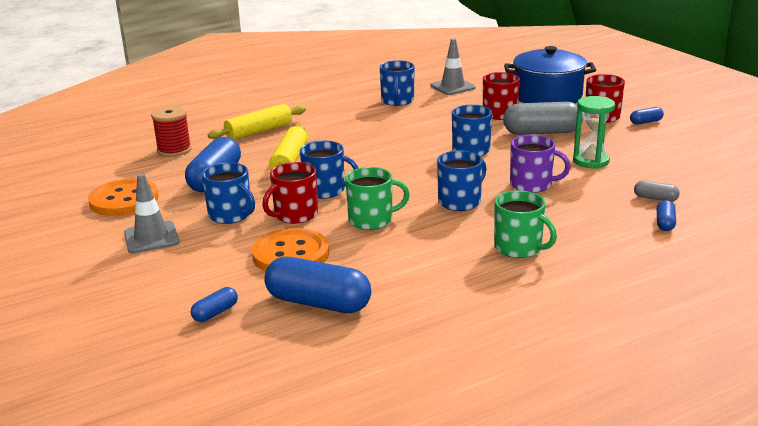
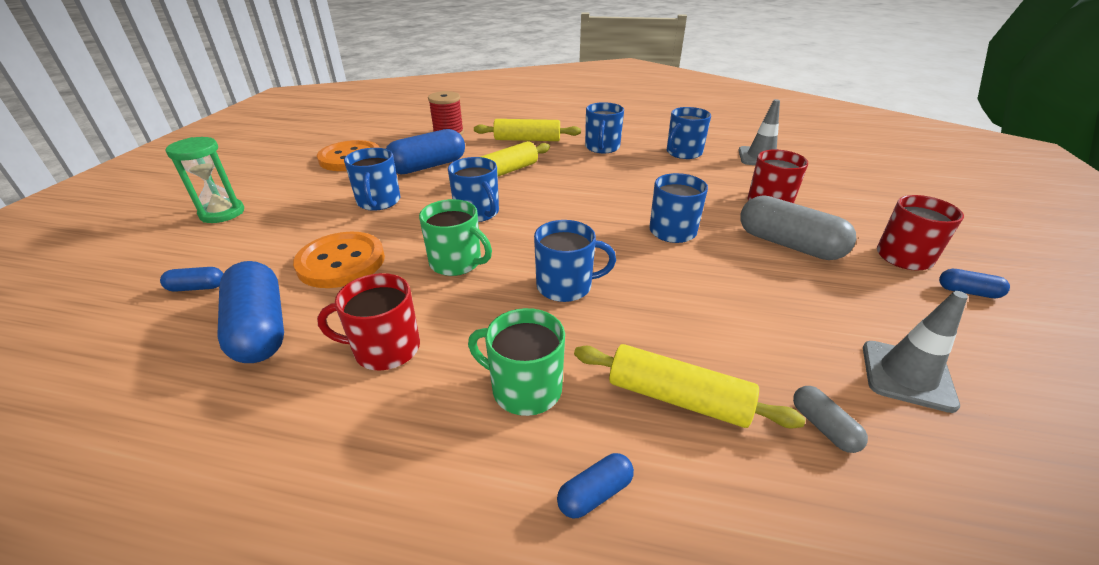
camera: 40 degrees right, 10 degrees up
(151, 238) = (303, 195): grey traffic cone -> grey traffic cone (907, 375)
(295, 215) = (415, 225): red mug -> red mug (385, 349)
(332, 117) = (602, 147): none -> blue mug
(519, 248) = (524, 388): green mug -> green mug turned 120 degrees clockwise
(532, 184) = (676, 307): purple mug -> none
(547, 96) = (860, 204): blue pot -> none
(589, 217) = (677, 398): none -> yellow rolling pin
(591, 161) = (801, 312): green hourglass -> green hourglass (222, 213)
(665, 223) = (780, 485): blue capsule -> blue capsule (595, 493)

